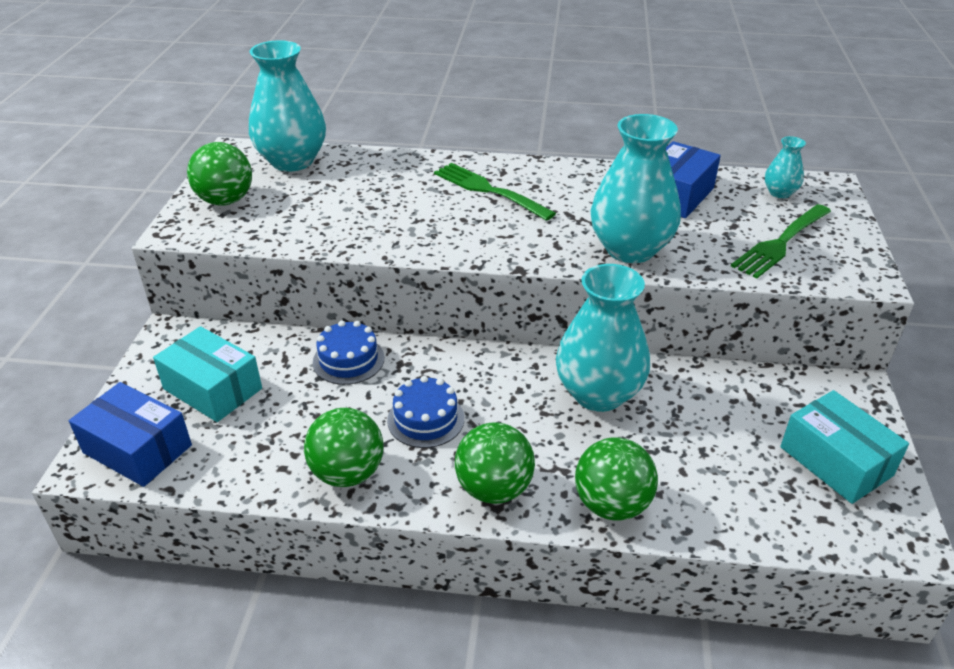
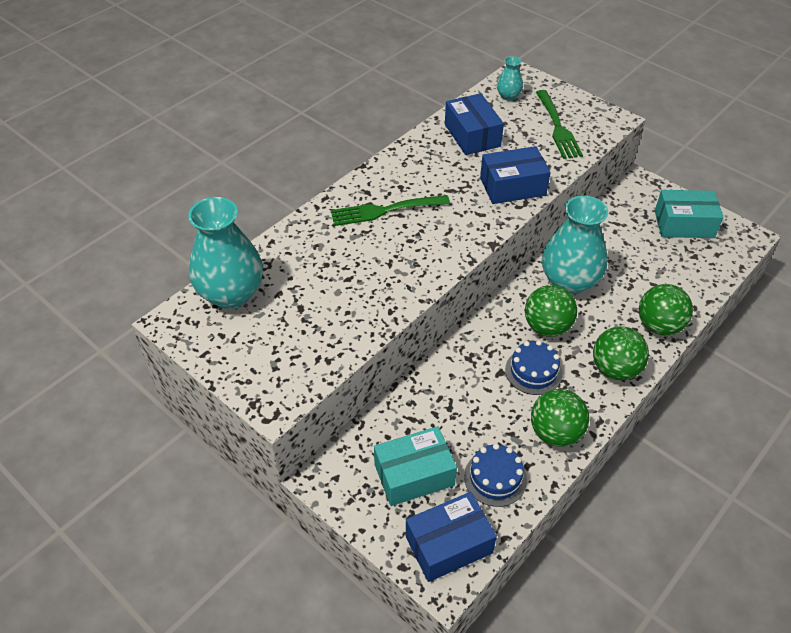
camera: 55 degrees left, 10 degrees up
(225, 201) = (255, 358): green ball -> green ball (547, 327)
(348, 360) = (443, 384): blue cake -> blue cake (495, 478)
(630, 249) = (512, 186): turquoise vase -> blue box

